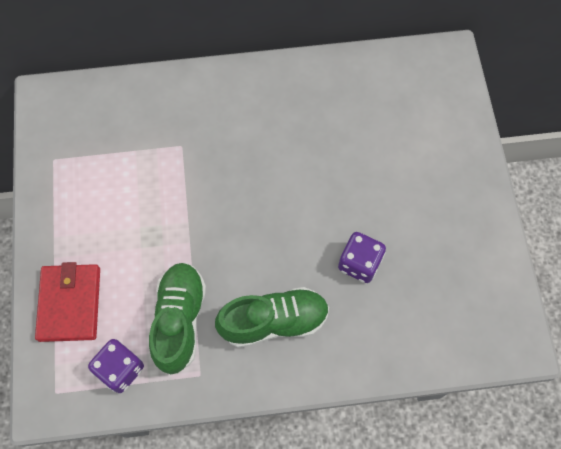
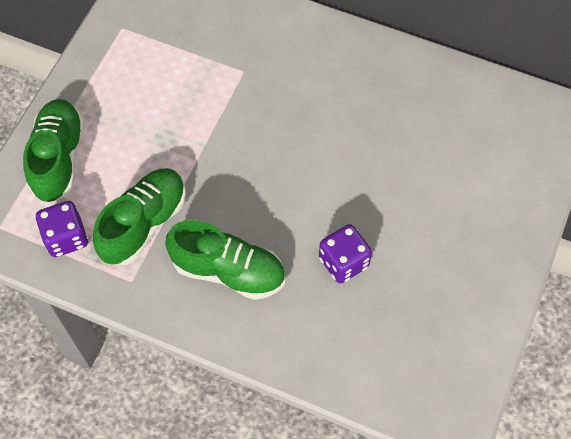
camera: 30 degrees right, 5 degrees down
(70, 303) = (58, 158): red wallet -> green shoe

